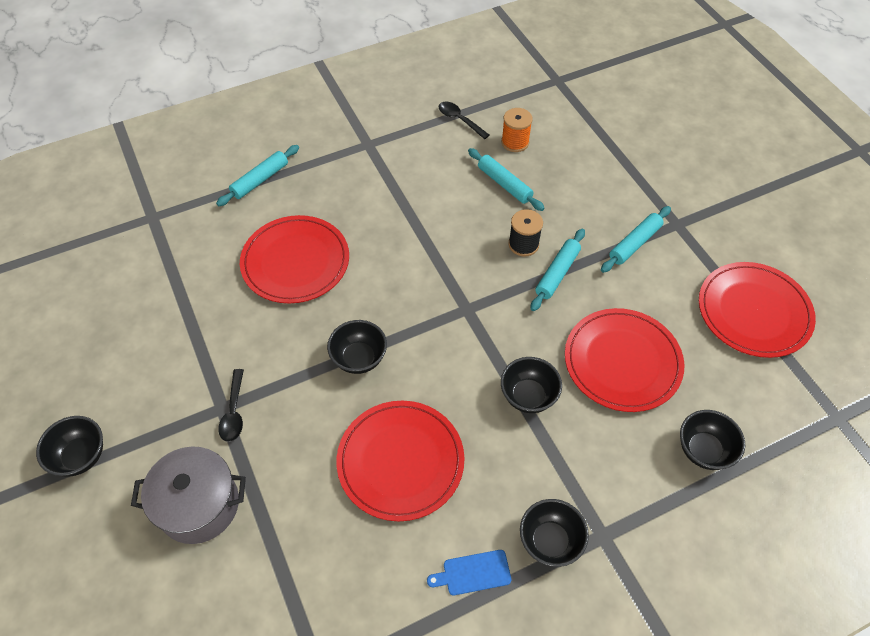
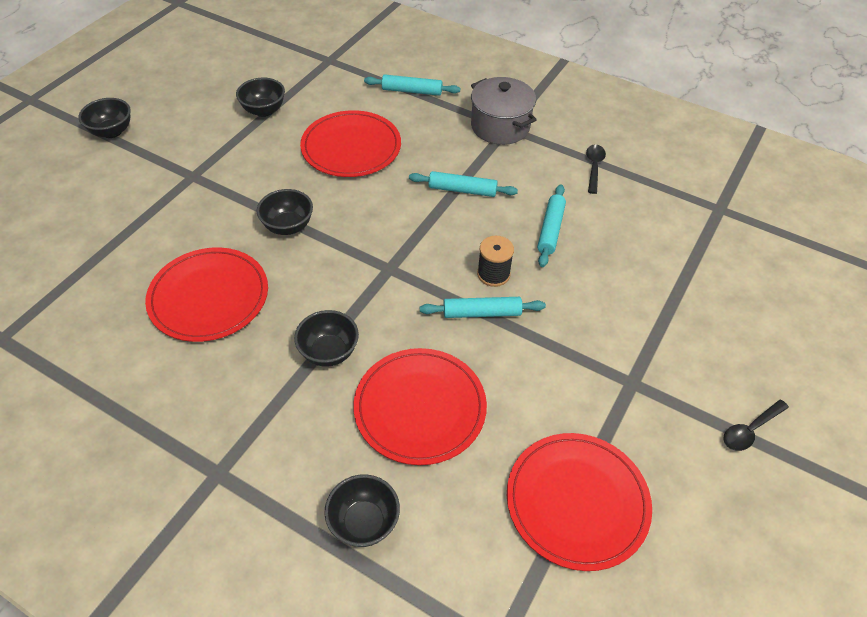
camera: 55 degrees right, 5 degrees down
(199, 505) = (106, 205): grey pot -> grey pot (500, 126)
(234, 412) = (193, 183): black spoon -> black spoon (750, 430)
(473, 573) = (132, 392): blue cutting board -> none
(515, 142) = (607, 214): orange spool -> none
(550, 541) = (190, 434): black bowl -> black bowl (264, 110)
(634, 243) = (572, 357): turquoise rolling pin -> turquoise rolling pin (462, 190)

